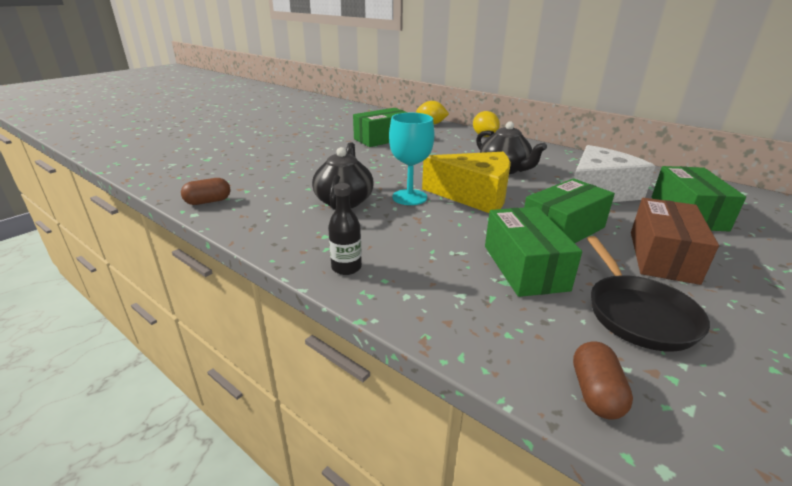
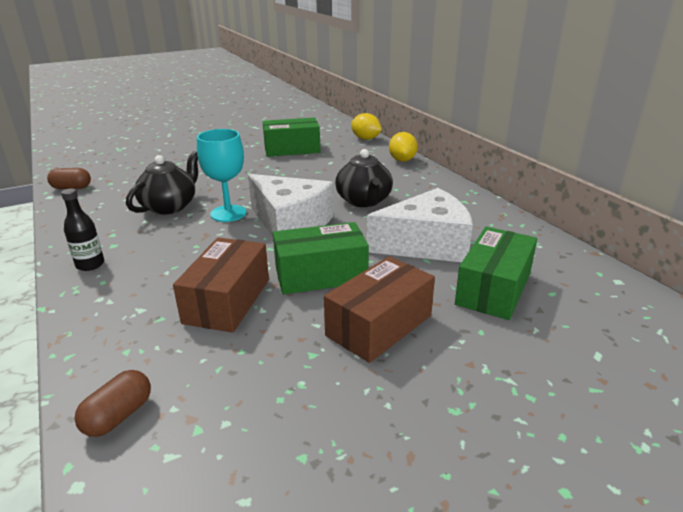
camera: 25 degrees right, 0 degrees up
(474, 195) = (290, 223): yellow cheese -> white cheese
(525, 267) = (227, 301): green box -> brown box
(637, 313) = (260, 369): black pan -> none

